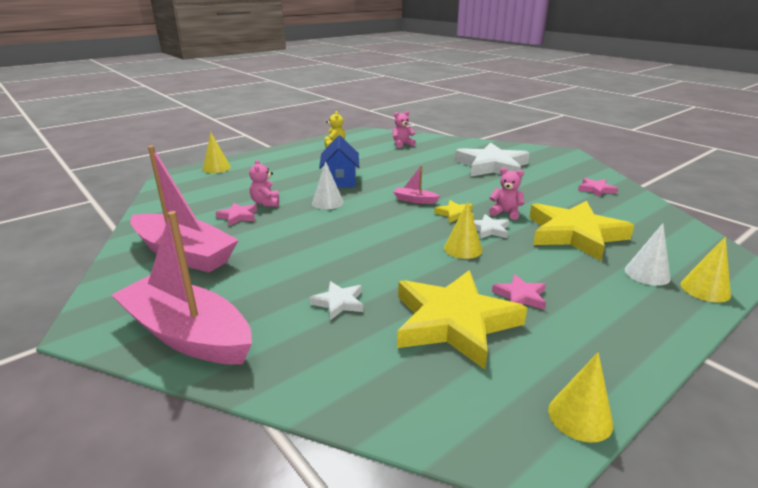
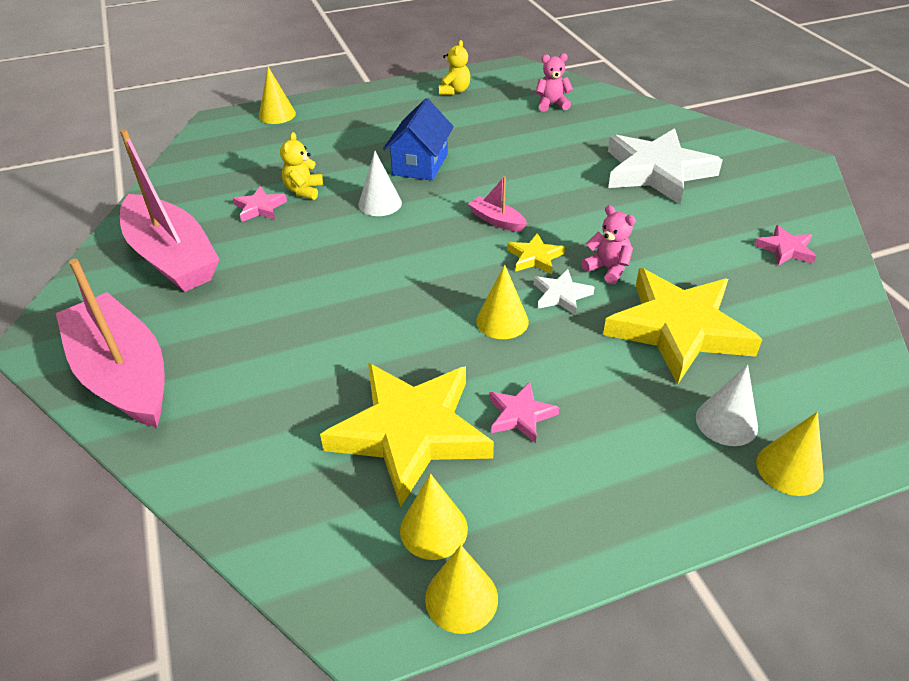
camera: 20 degrees right, 15 degrees up
(266, 203) = (304, 191): pink teddy bear -> yellow teddy bear
(339, 303) = (299, 371): white star -> none
(521, 377) = (433, 529): none -> yellow cone

